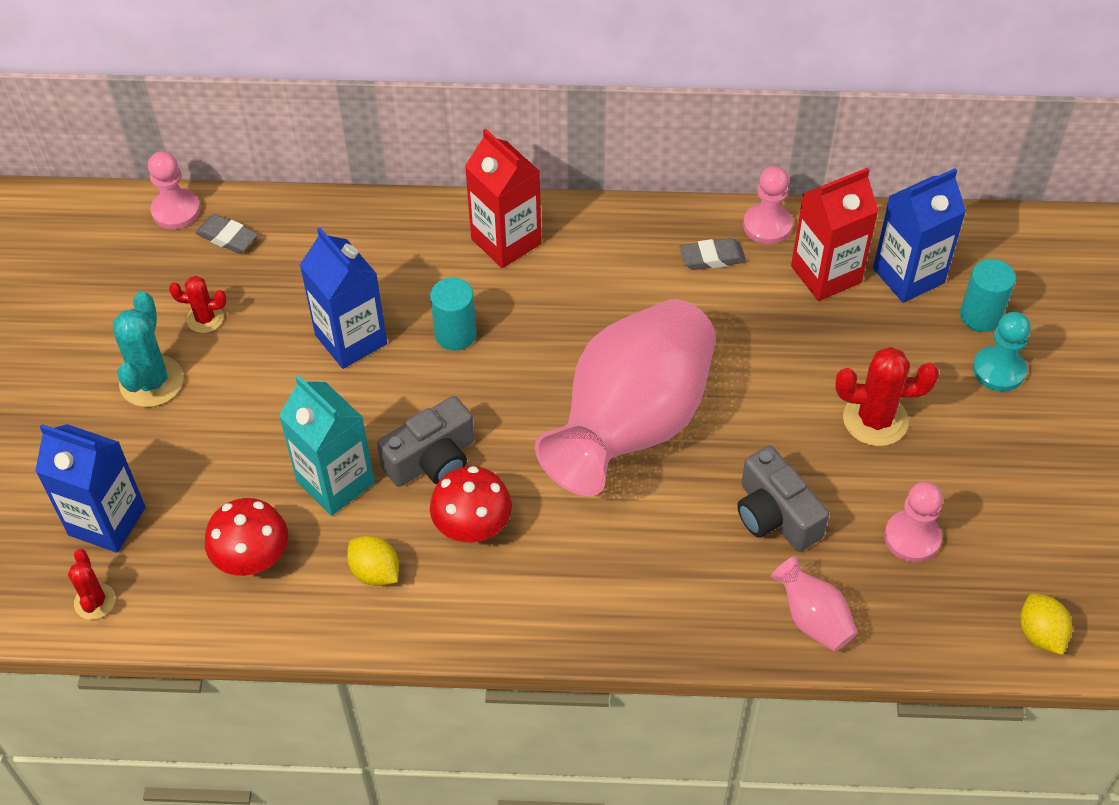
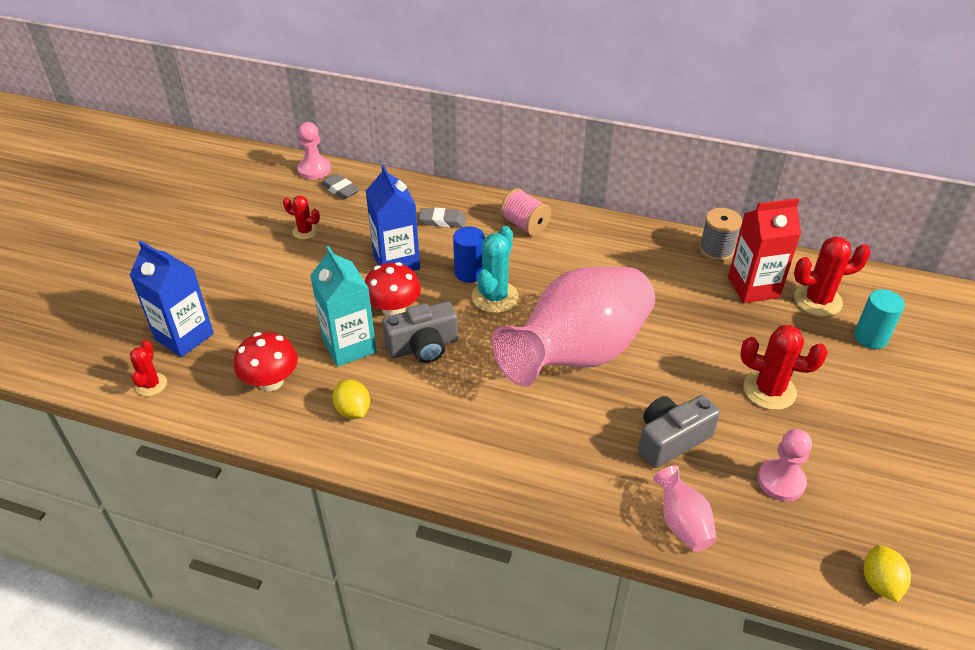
camera: 15 degrees right, 10 degrees down
(151, 382) = (254, 260): turquoise cactus -> turquoise cactus (495, 297)
(455, 334) = (469, 273): turquoise cylinder -> blue cylinder
(472, 526) = (436, 395): red mushroom -> red mushroom (393, 309)
(506, 241) = (525, 225): red carton -> pink spool
(712, 258) = (669, 261): grey eraser -> grey eraser (442, 221)
(767, 225) = (716, 250): pink pawn -> grey spool
(775, 515) = (671, 440): grey camera -> grey camera turned 75 degrees clockwise
(908, 276) = (817, 300): blue carton -> red cactus
(998, 370) = (879, 377): turquoise pawn -> none

